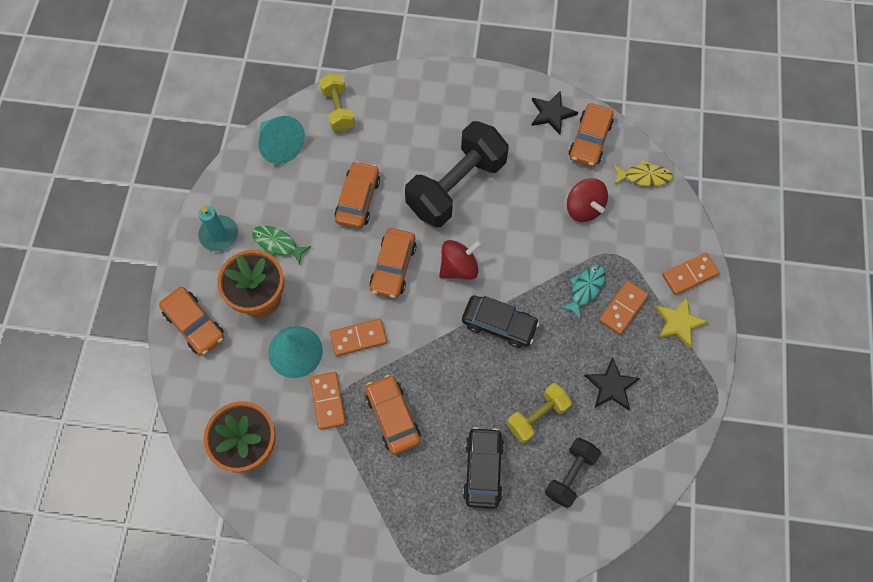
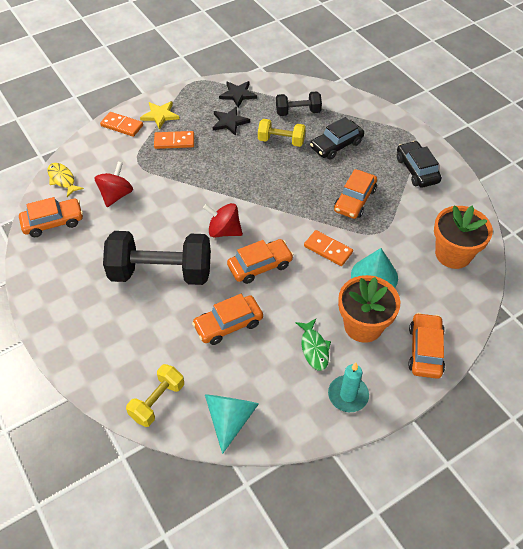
camera: 130 degrees left, 15 degrees down
(328, 401) = (382, 236): orange domino -> none
(499, 324) = (243, 188): black car -> black car (417, 170)
(552, 113) = (45, 256): black star -> black star (238, 94)
(585, 289) = (177, 163): turquoise fish -> none

